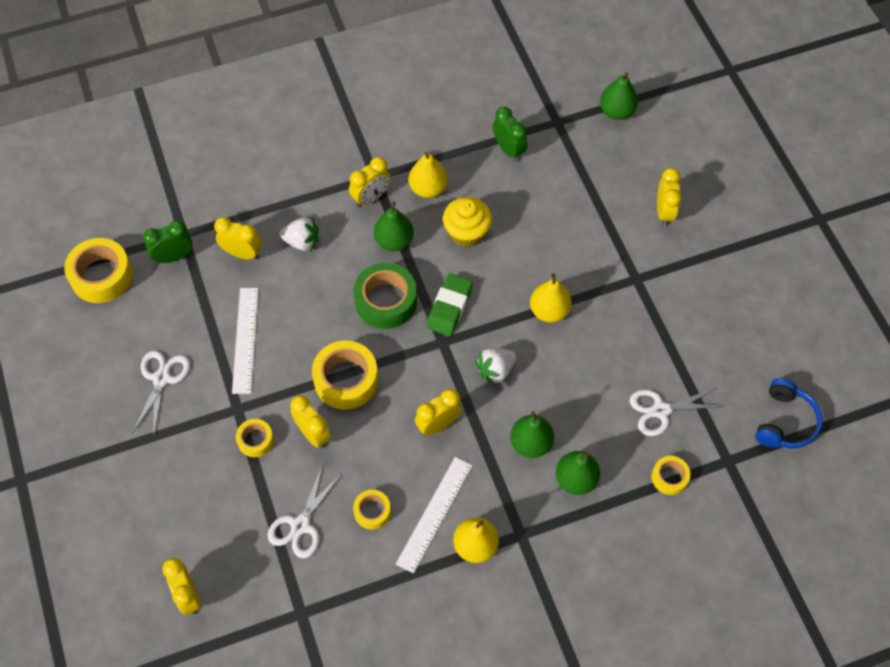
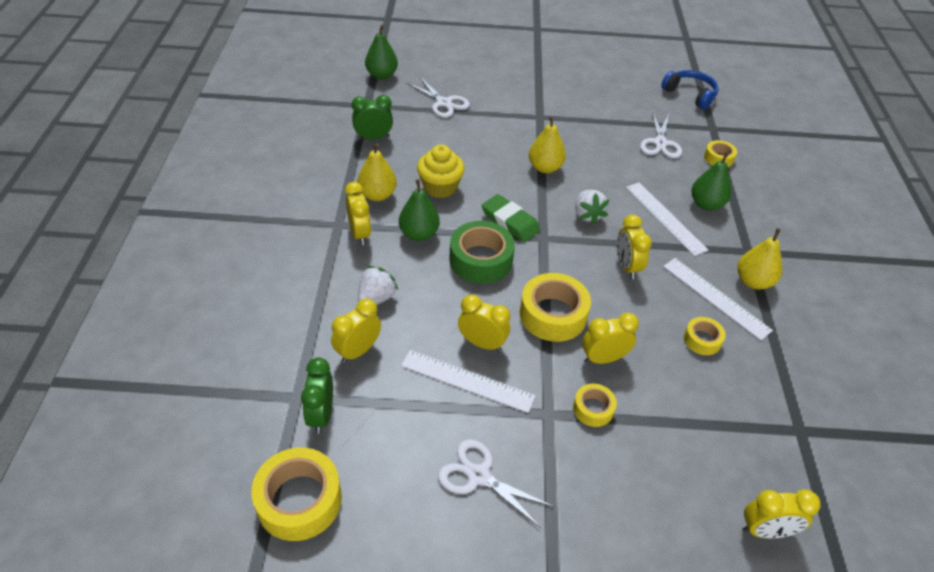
camera: 70 degrees left, 15 degrees down
(301, 525) = (703, 400): white scissors -> white scissors (444, 103)
(531, 443) = (665, 218): green pear -> white ruler
(664, 212) = (489, 85): yellow clock -> yellow clock (482, 343)

